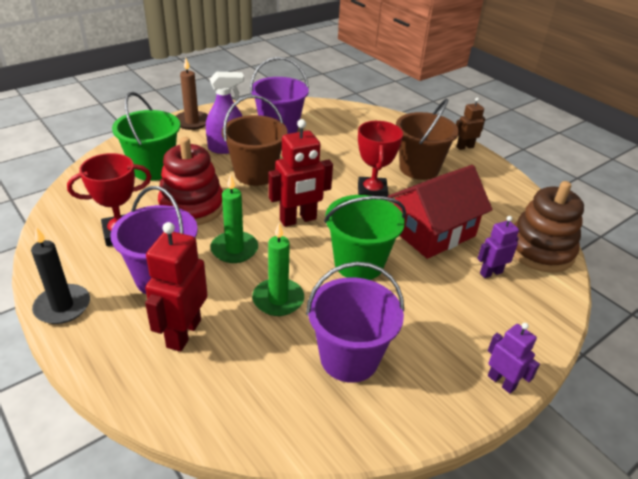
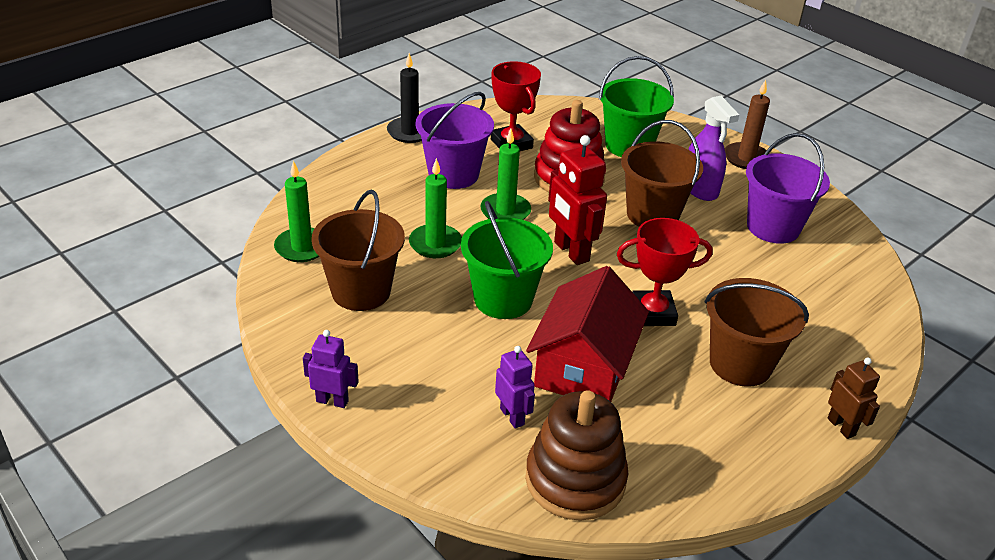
camera: 85 degrees right, 0 degrees up
(183, 333) = (385, 194): red robot -> none
(272, 410) = (302, 247): none -> green candle
(349, 358) = (361, 291): purple bucket -> brown bucket
(432, 232) = (583, 367): red house -> red house turned 60 degrees clockwise
(501, 382) = (332, 401): purple robot -> purple robot turned 120 degrees counterclockwise

